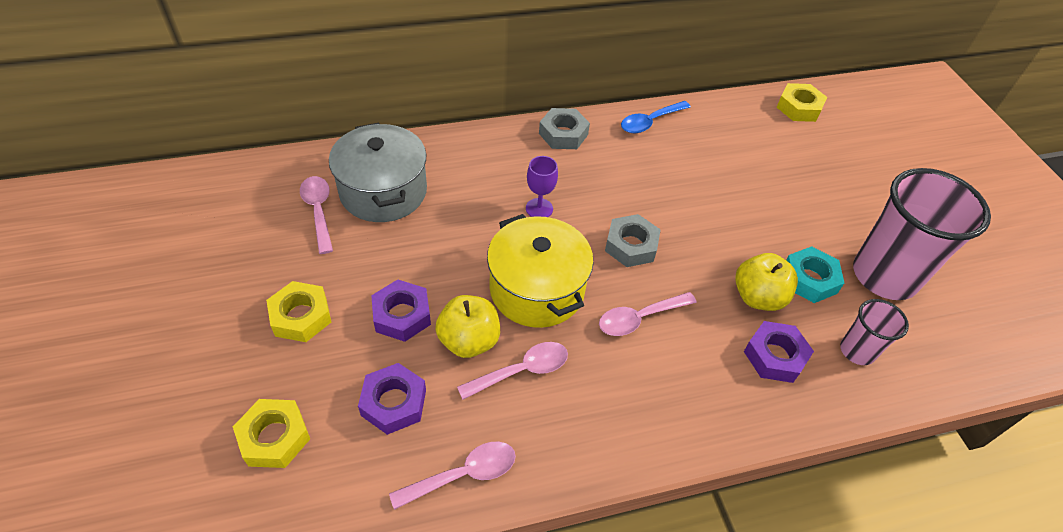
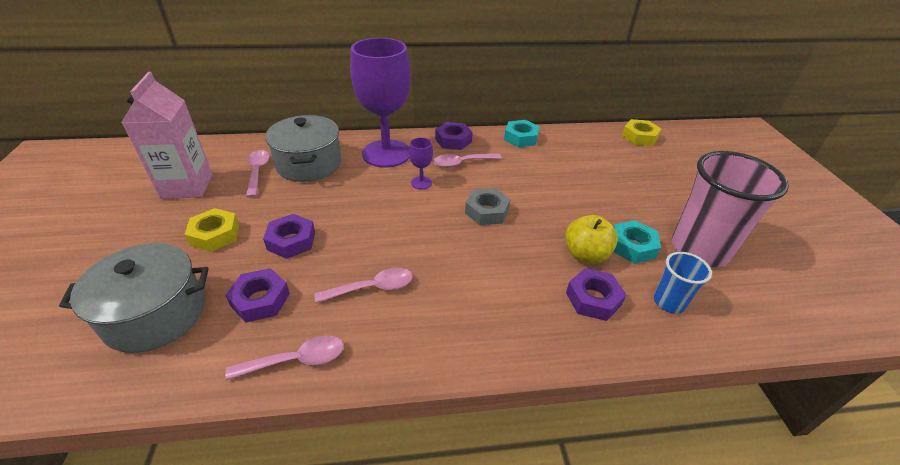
camera: 10 degrees right, 10 degrees down
(232, 244) = (187, 186): none -> pink carton
(274, 437) = (155, 314): yellow nut -> grey pot
(469, 340) = (337, 263): yellow apple -> none
(481, 164) = (386, 153): none -> purple goblet
(537, 289) = (403, 233): yellow pot -> none
(563, 134) = (453, 140): grey nut -> purple nut
(639, 318) = (481, 260): pink spoon -> pink spoon (462, 163)
(650, 122) = (521, 138): blue spoon -> turquoise nut
(857, 351) = (669, 302): pink cup -> blue cup

